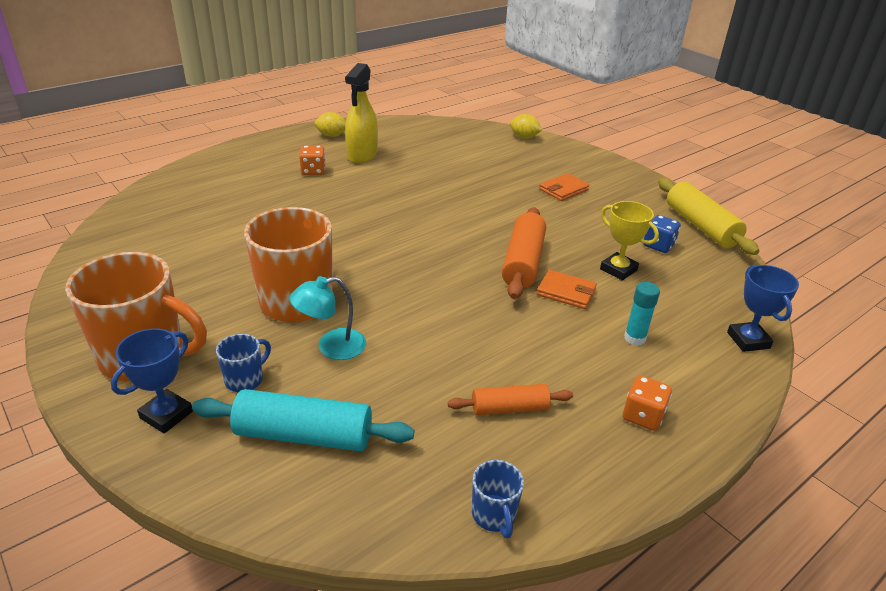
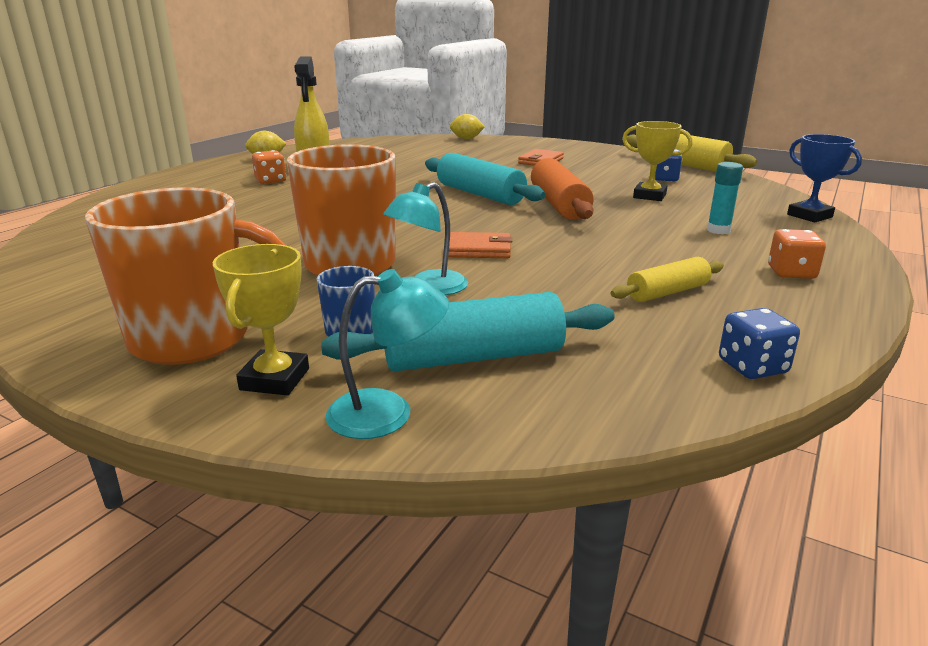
camera: 20 degrees left, 10 degrees down
(166, 415) = (275, 379): blue trophy -> yellow trophy
(210, 471) = (388, 412): none -> turquoise lamp
(467, 230) = (480, 194): none -> turquoise rolling pin
(494, 515) = (752, 366): blue mug -> blue dice
(509, 408) = (667, 292): orange rolling pin -> yellow rolling pin
(566, 292) = (621, 215): orange wallet -> orange wallet (478, 249)

